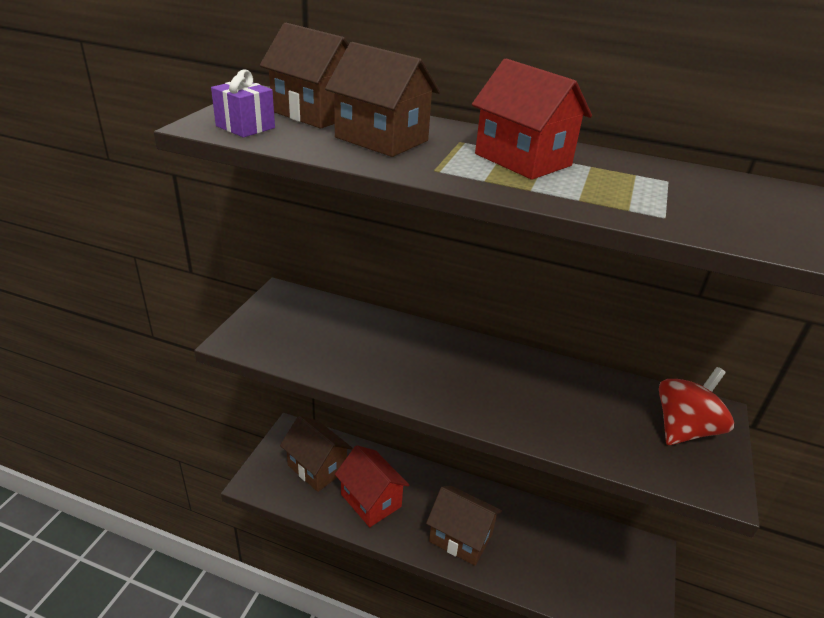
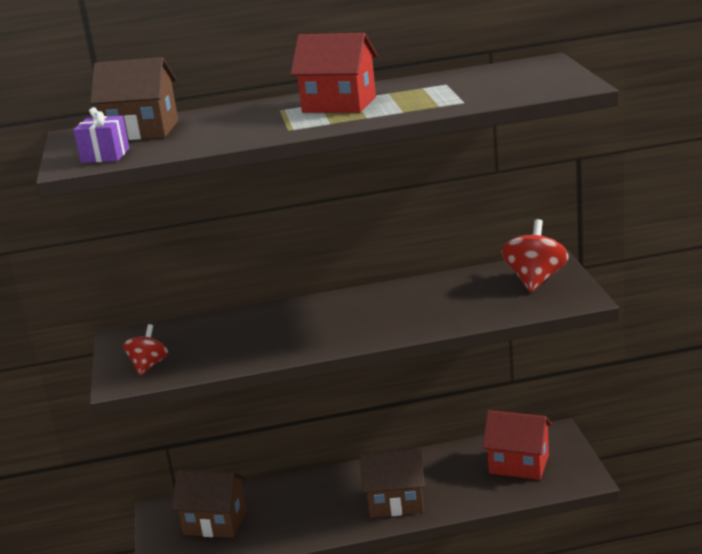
camera: 25 degrees left, 10 degrees down
(269, 335) = (148, 365): none -> red spinning top
(371, 500) = (291, 518): red house -> red house (519, 464)
(381, 139) = (222, 127): brown house -> none

